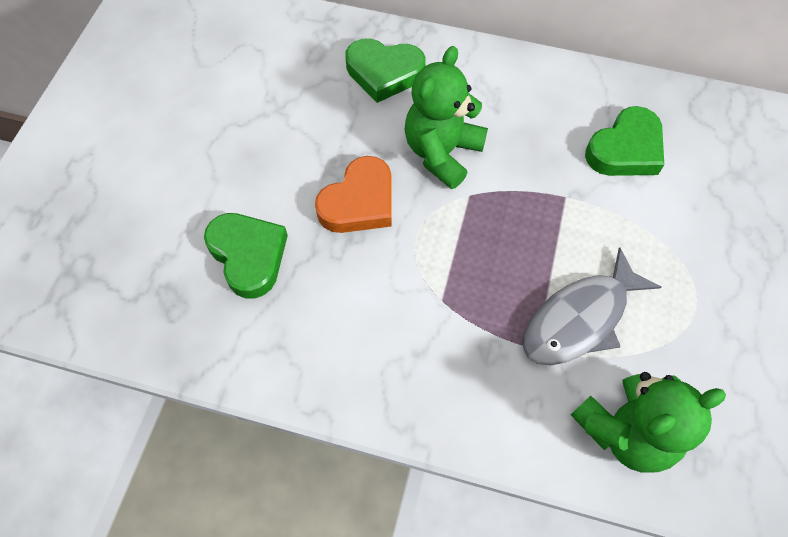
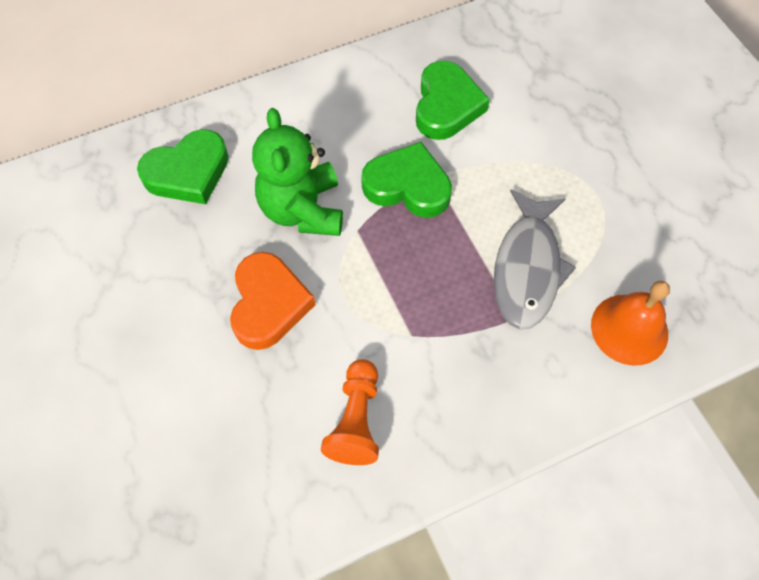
camera: 40 degrees left, 0 degrees up
(248, 256) = (210, 427): green heart -> green heart (408, 186)
(347, 328) = (356, 420): none -> orange pawn
(625, 430) = (629, 329): green teddy bear -> orange bell

